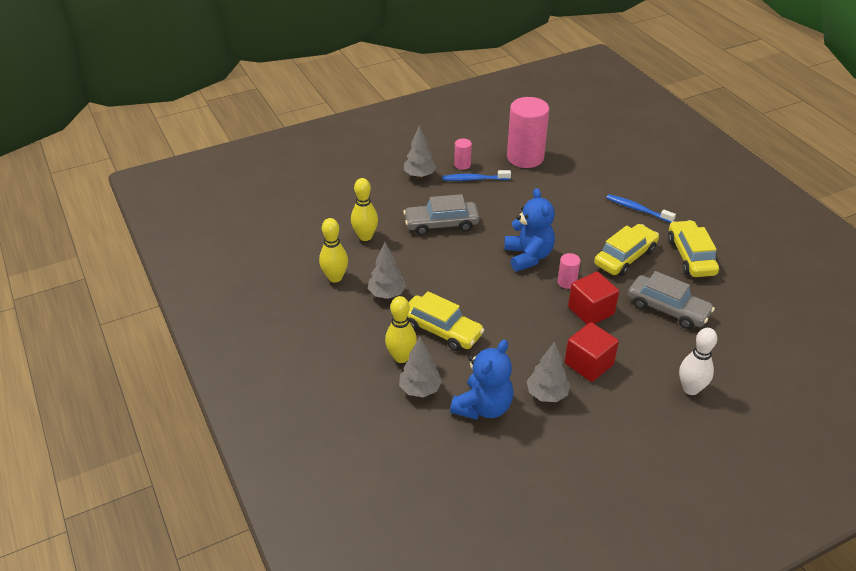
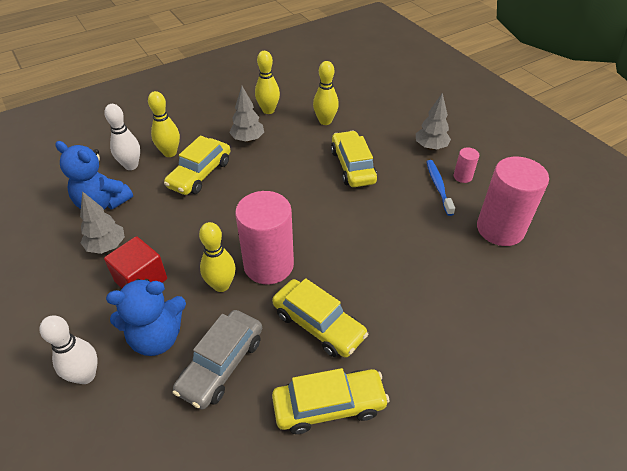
camera: 85 degrees right, 5 degrees up
(420, 389) = (131, 165): grey tree -> white bowling pin
(441, 224) = (352, 166): grey car -> yellow car
(528, 256) = (310, 232): blue teddy bear -> blue teddy bear (157, 337)
(567, 282) = (268, 265): pink cylinder -> pink cylinder, size x2.27
(591, 311) = (221, 285): red cube -> yellow bowling pin
(637, 209) = (424, 346): blue toothbrush -> none

